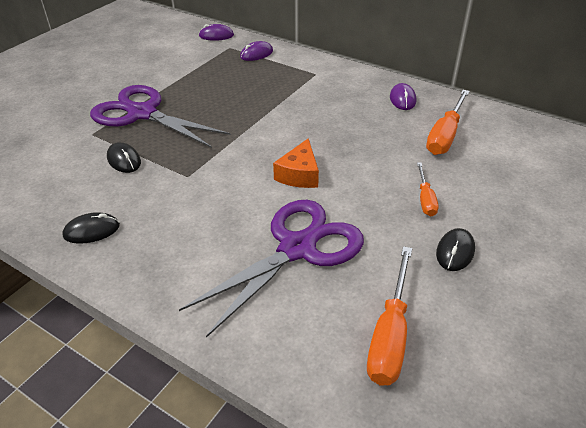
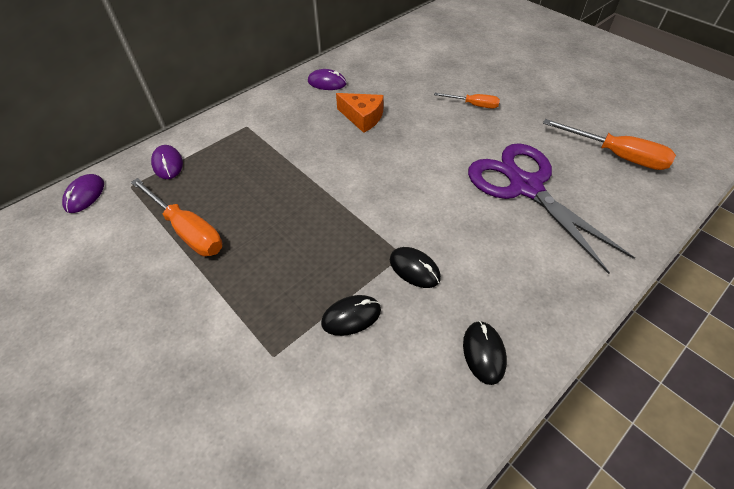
camera: 75 degrees left, 10 degrees up
(142, 114) = (249, 292): purple scissors -> none
(299, 174) = (423, 168): orange cheese -> orange cheese (362, 117)
(445, 135) = (392, 75): orange screwdriver -> orange screwdriver (187, 230)
(455, 252) = (534, 106): black mouse -> black mouse (414, 269)

